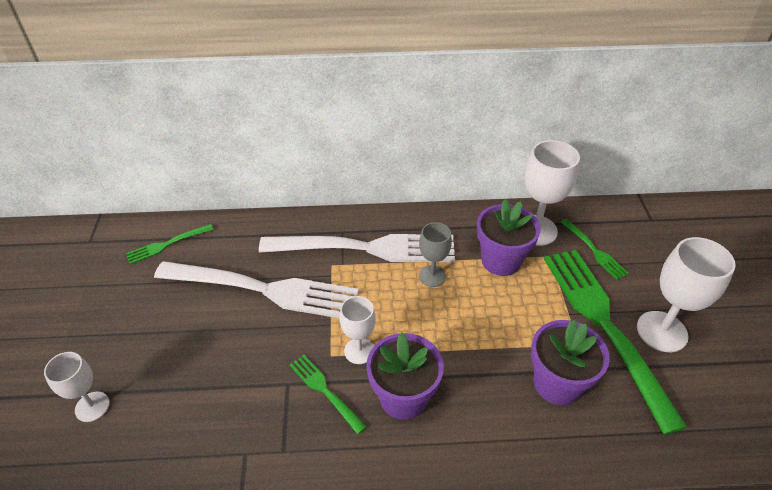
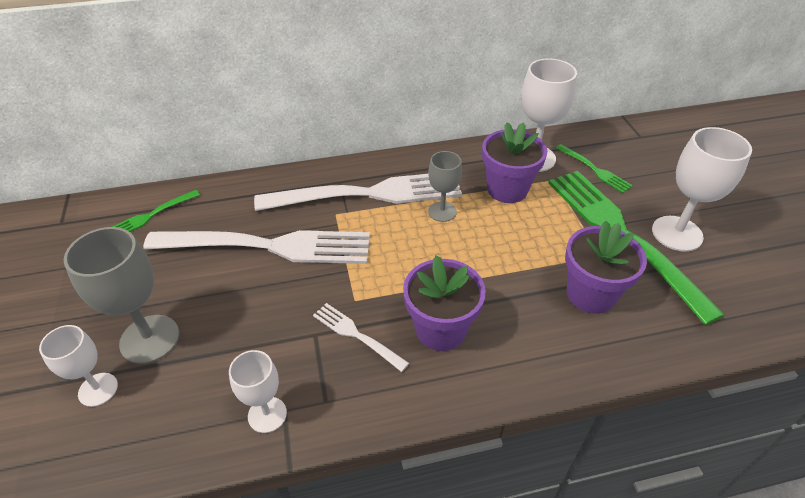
camera: 10 degrees left, 0 degrees up
(143, 365) = (150, 339): none -> grey goblet
(324, 390) = (356, 335): green fork -> white fork
(359, 351) = (384, 291): white goblet -> white goblet (267, 414)

